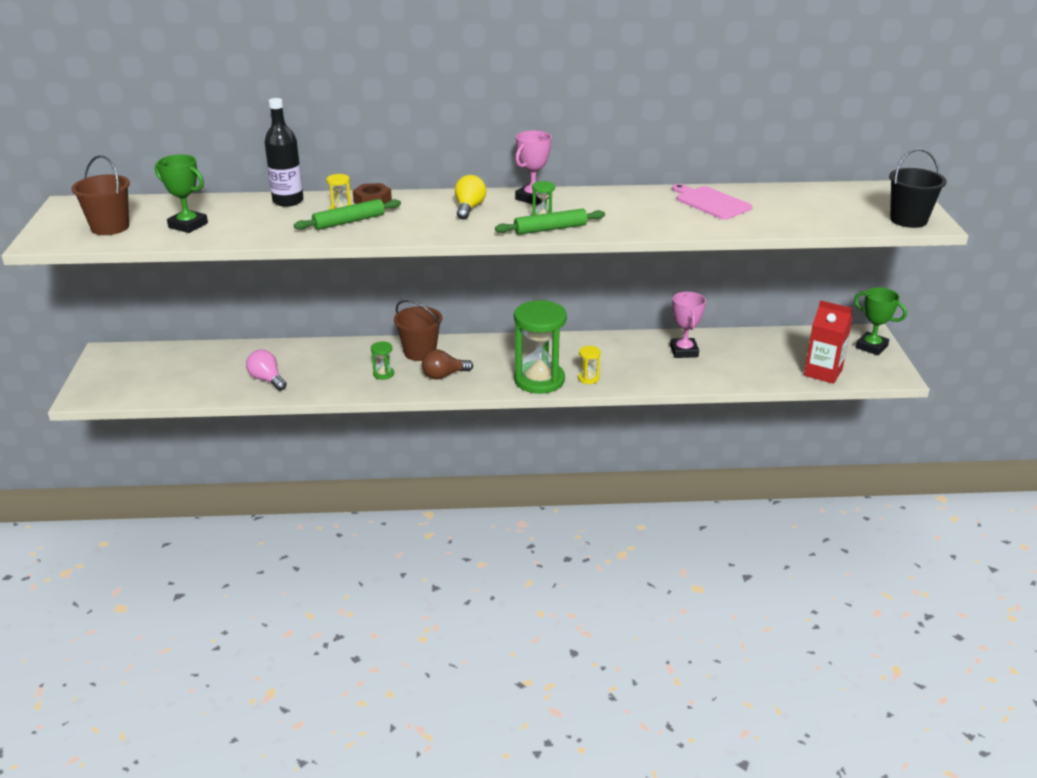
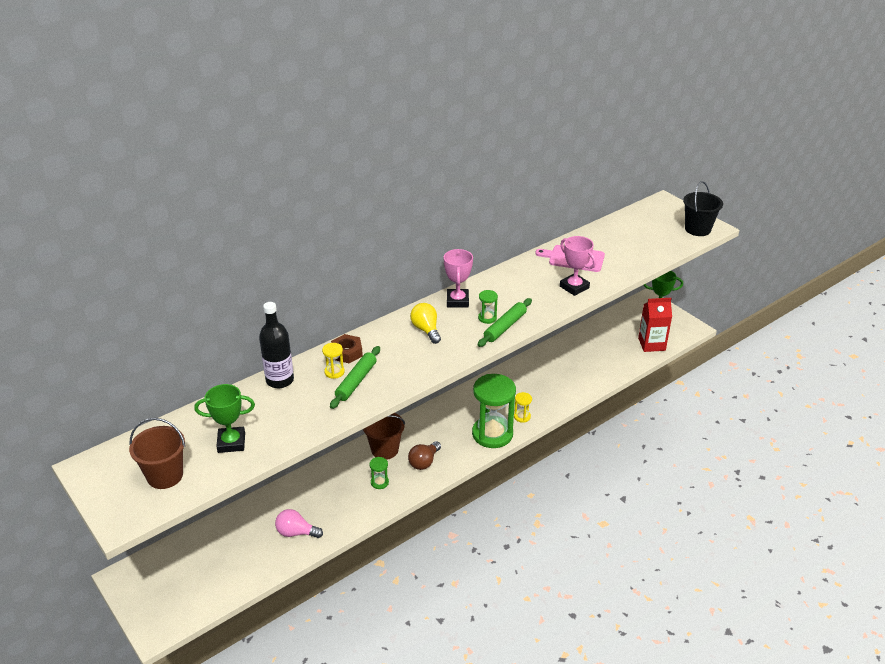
camera: 35 degrees left, 5 degrees up
(684, 351) = (557, 364): pink trophy -> pink trophy (574, 287)

